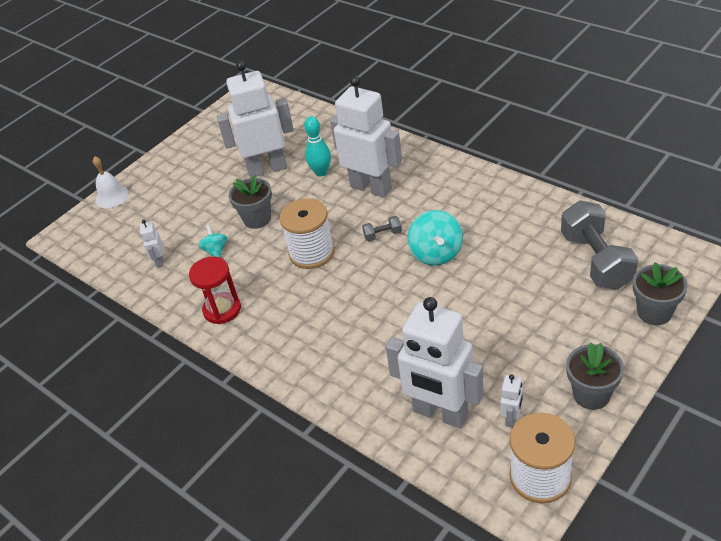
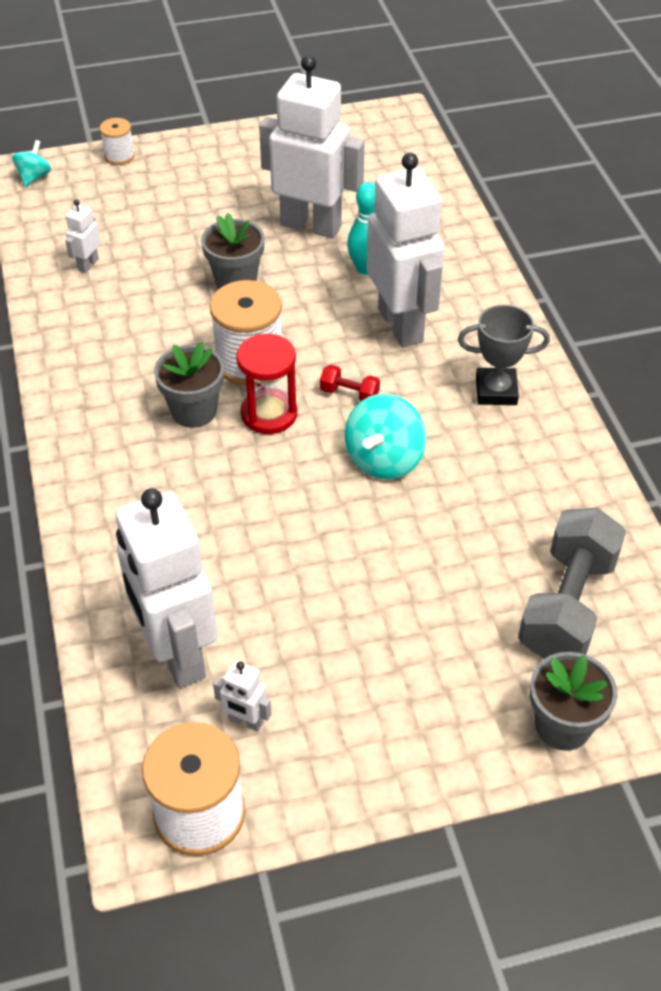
camera: 30 degrees right, 5 degrees up
(112, 196) = (119, 156): white bell -> white spool
(216, 251) = (154, 291): turquoise spinning top -> turquoise spinning top (34, 177)
(222, 309) = (89, 365): red hourglass -> red hourglass (269, 414)
(383, 235) = (349, 394): grey dumbbell -> red dumbbell
(453, 189) = (496, 391): none -> grey trophy
(511, 418) = (245, 721): white robot -> white robot turned 60 degrees clockwise
(591, 394) = (366, 766): grey flower pot -> grey flower pot (194, 411)

